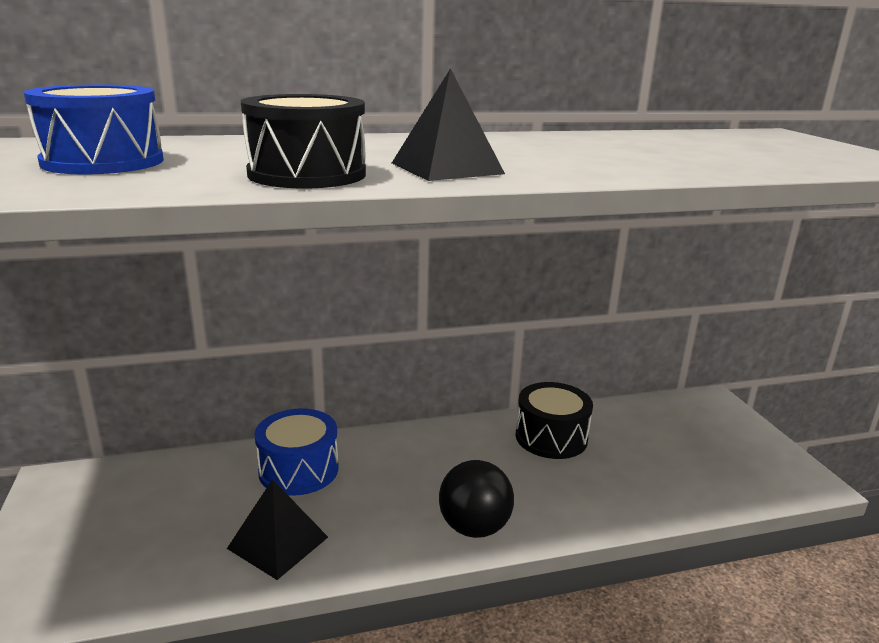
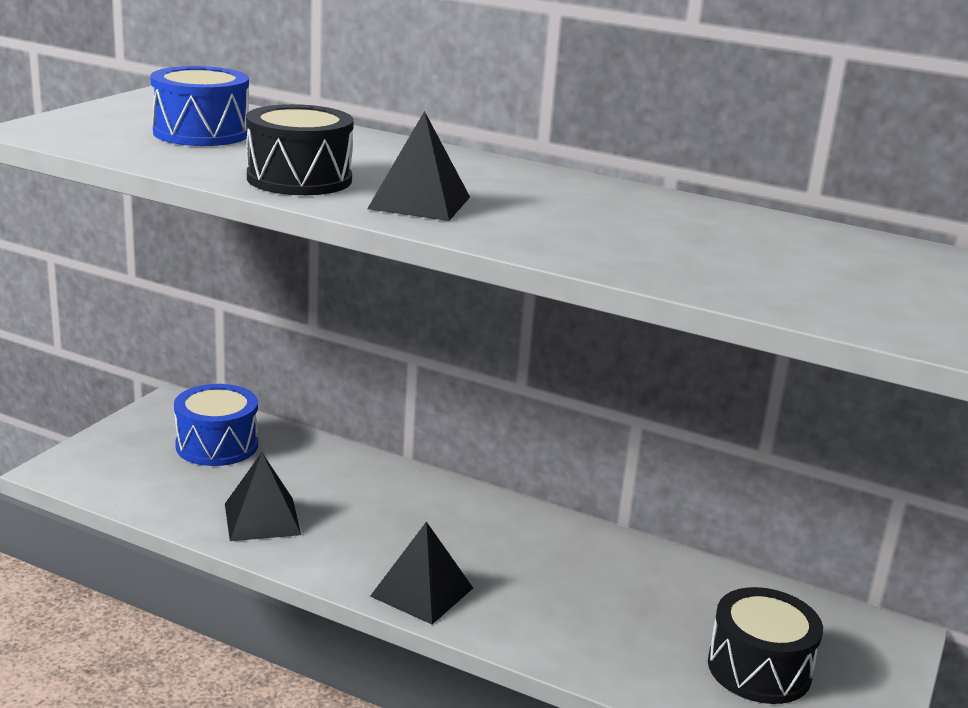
camera: 40 degrees right, 0 degrees up
(299, 470) = (346, 478): blue drum -> blue drum (217, 445)
(474, 527) = (422, 592): black ball -> black pyramid
(551, 437) = (617, 568): black drum -> black drum (759, 669)

